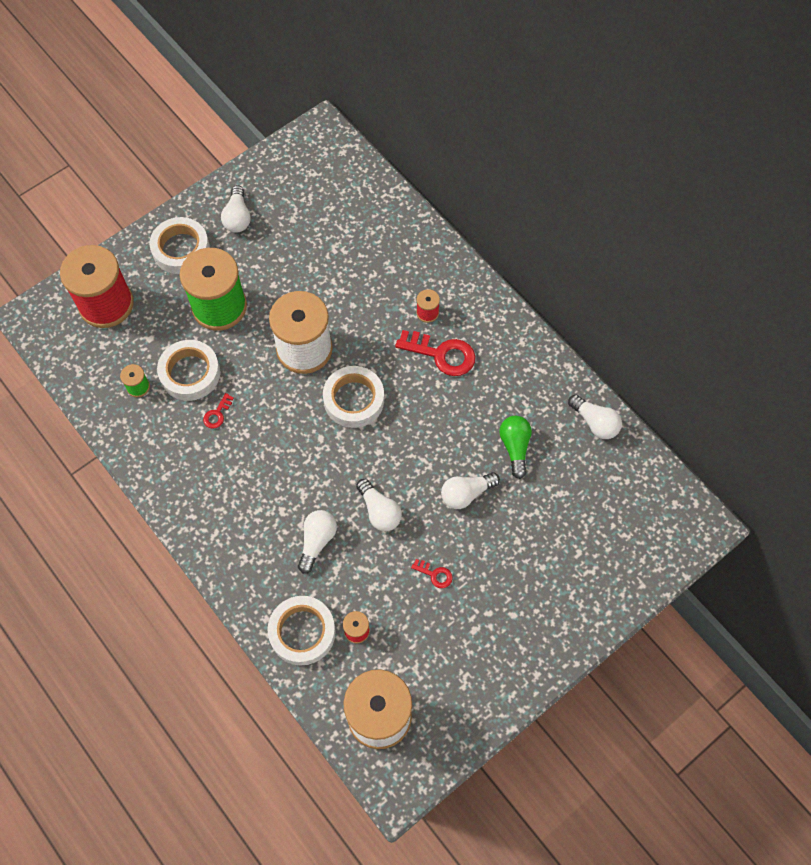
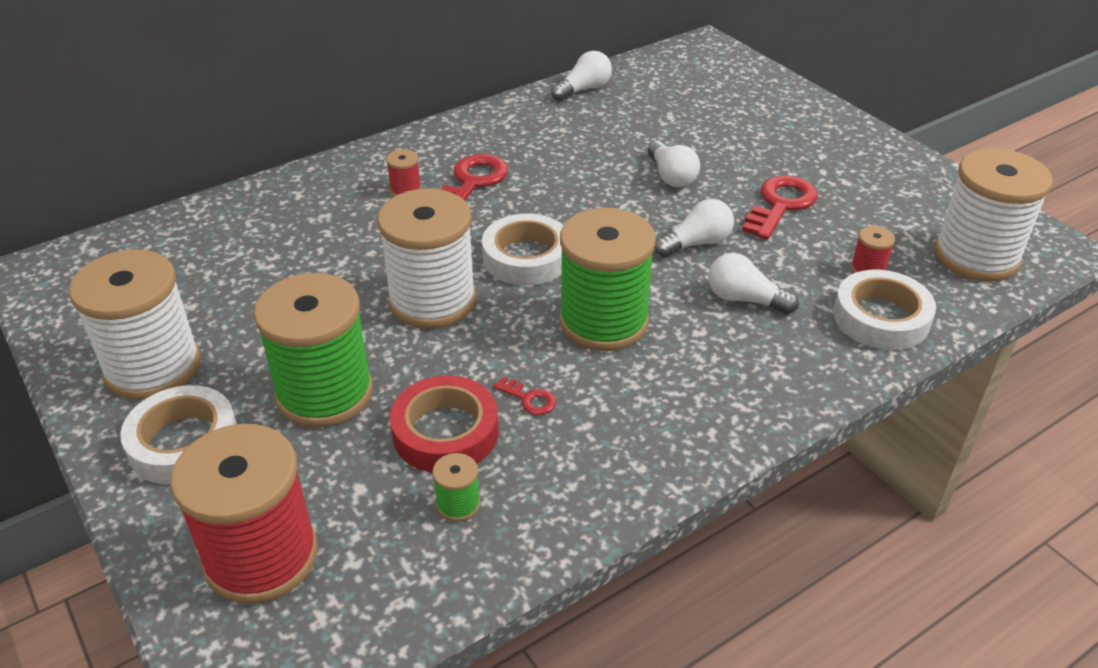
camera: 85 degrees left, 25 degrees down
(190, 373) = (445, 432): white tape -> red tape
(237, 217) = (153, 367): white light bulb -> white spool
(289, 452) = (603, 322): none -> green spool
(435, 574) = (780, 205): red key -> red key, size x2.05
(515, 447) = (610, 140): green light bulb -> none

